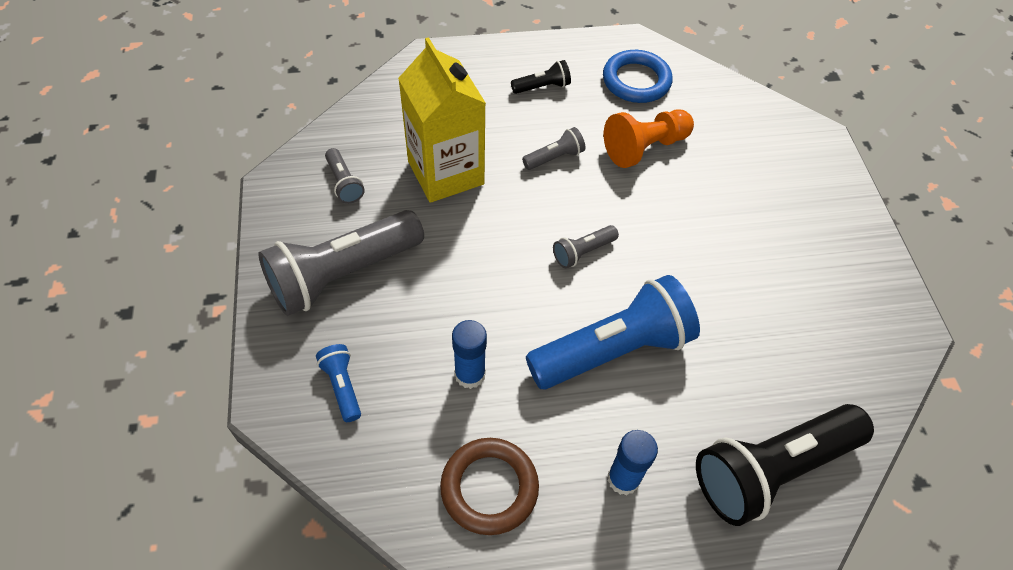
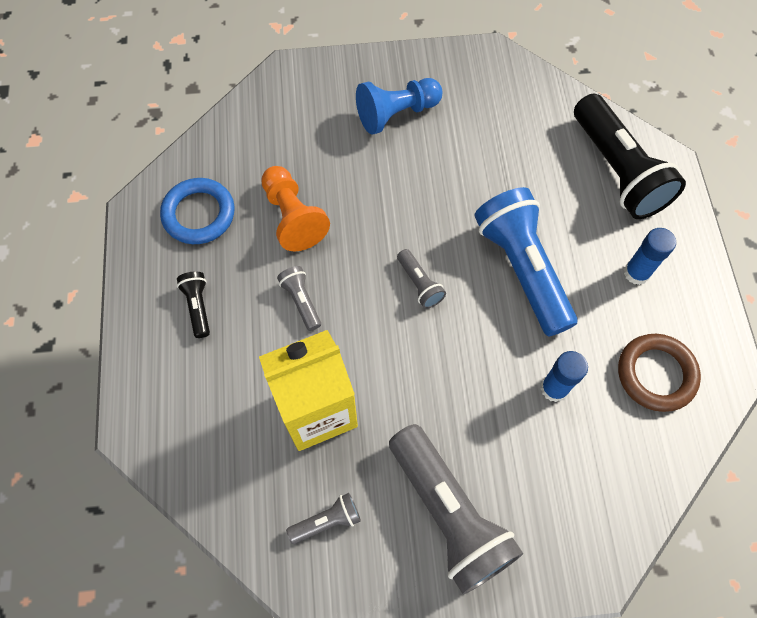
camera: 85 degrees left, 10 degrees up
(342, 386) = (574, 504): blue flashlight -> none
(793, 231) = (396, 113): none -> blue pawn

